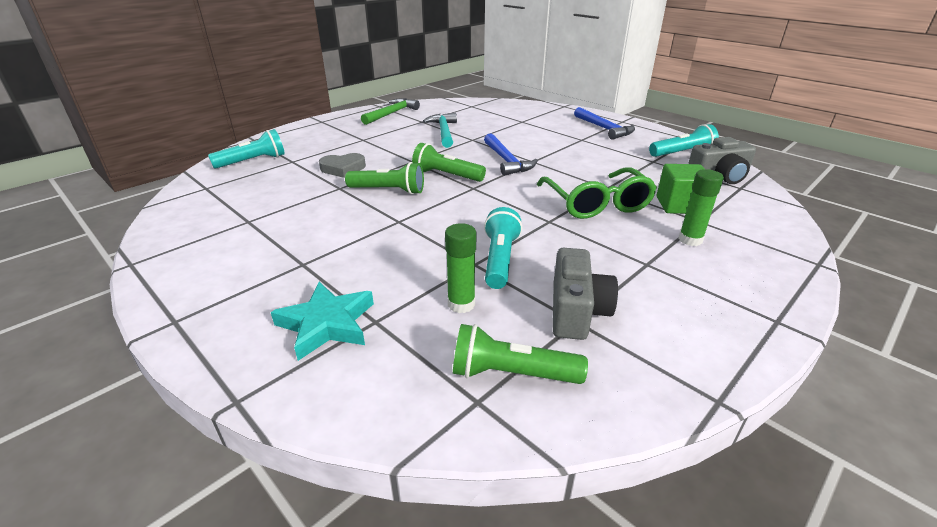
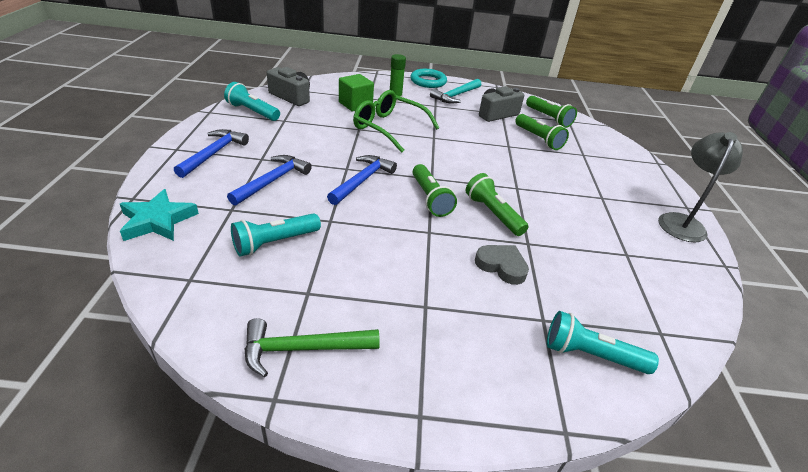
camera: 135 degrees left, 5 degrees up
(185, 290) = (681, 222): none -> grey lamp
(326, 324) = (607, 165): turquoise star -> turquoise star (158, 221)
(444, 132) = (329, 251): turquoise hammer -> turquoise hammer (456, 96)
(461, 304) = (538, 139): green glue stick -> green flashlight
(500, 260) = (494, 140): turquoise flashlight -> turquoise flashlight (275, 242)
(543, 136) = (272, 181): none -> blue hammer
(596, 203) = (389, 128): green glasses -> green glasses turned 90 degrees counterclockwise
(768, 305) = (428, 81): none -> turquoise ring

